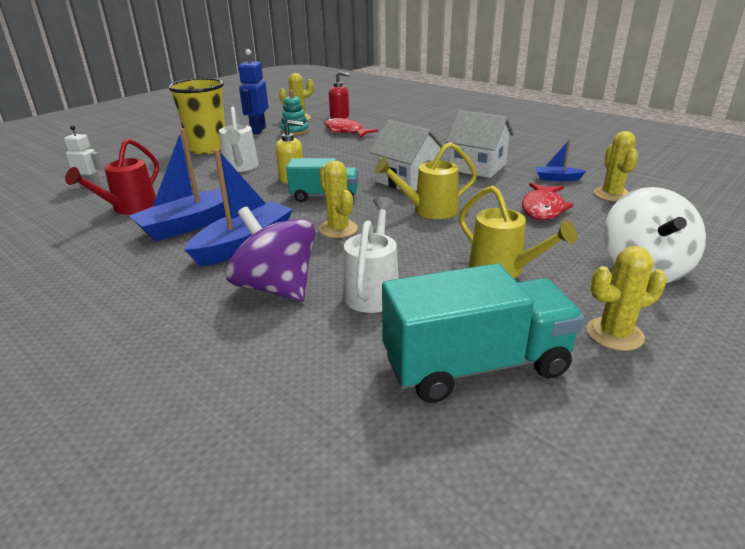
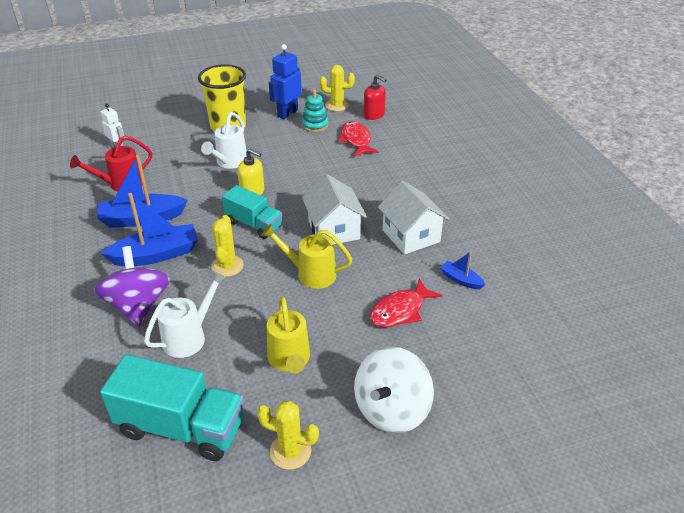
camera: 30 degrees right, 10 degrees up
(611, 194) = (481, 320): yellow cactus -> none

